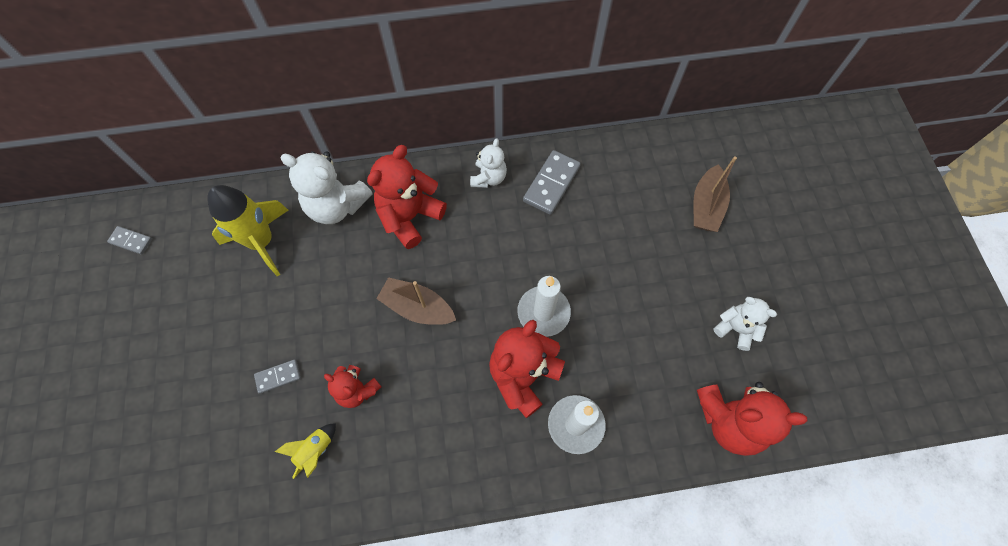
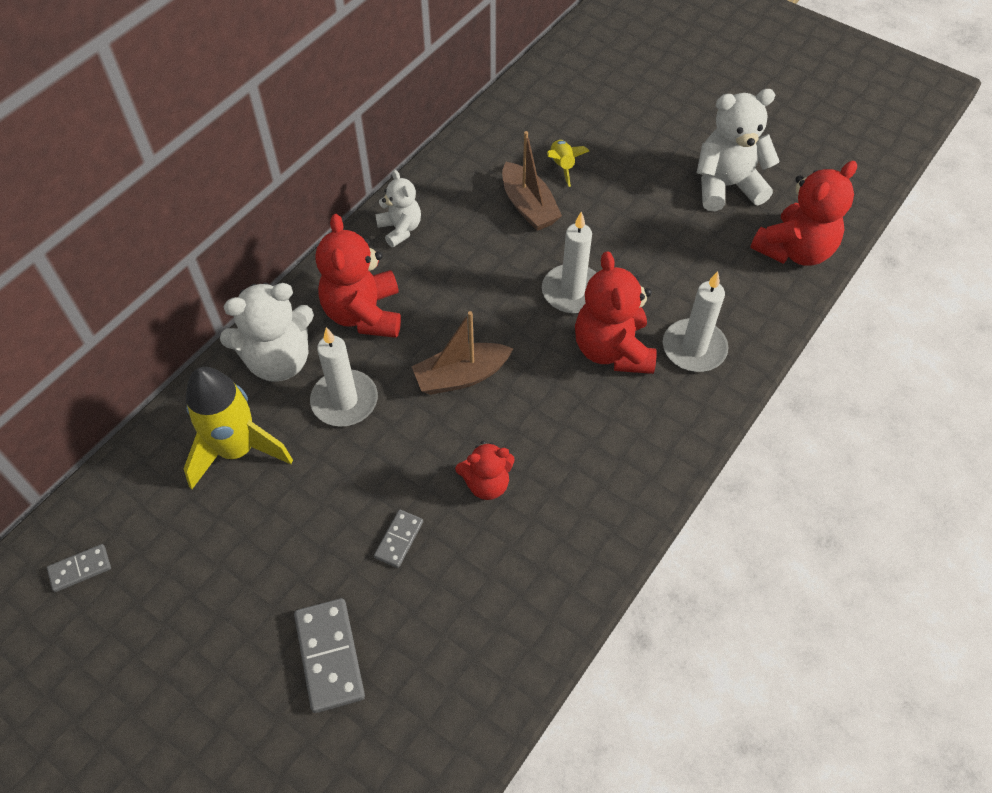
camera: 45 degrees left, 10 degrees down
(315, 451) = (508, 562): yellow rocket -> yellow rocket (562, 166)
(342, 263) = (344, 401): none -> white candle
(551, 184) = (462, 193): grey domino -> grey domino (330, 656)
(706, 206) = (606, 118): brown boat -> brown boat (528, 206)
(735, 329) = (726, 186): white teddy bear -> white teddy bear, size x1.69

